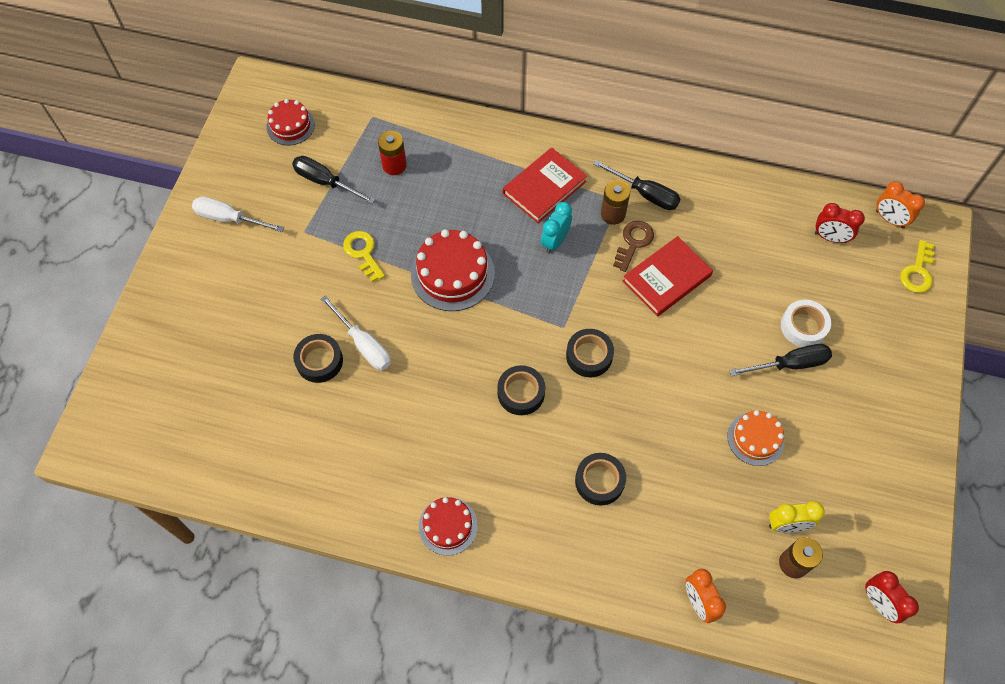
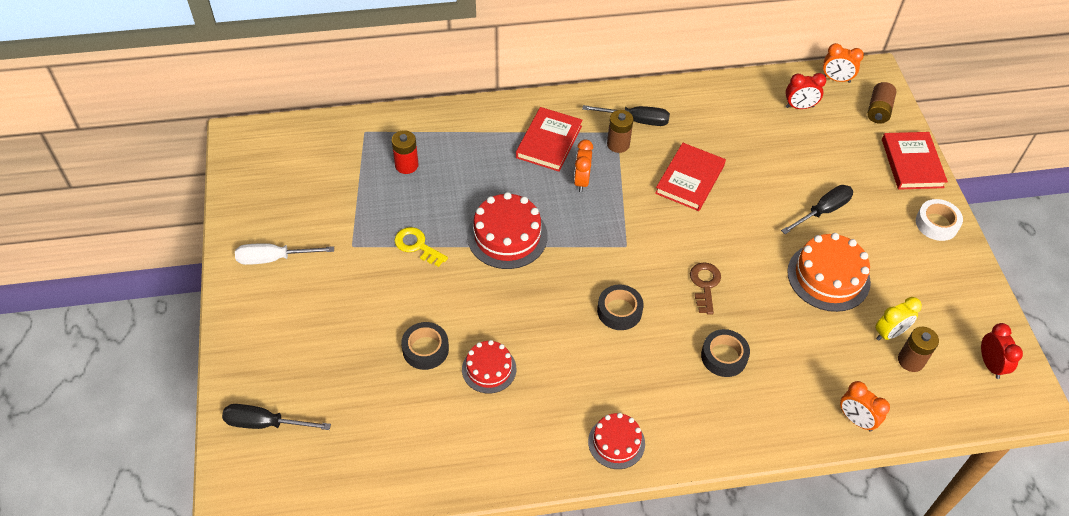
camera: 25 degrees left, 10 degrees down
(290, 125) = (291, 162): red cake -> red cake (489, 369)
(325, 182) = (350, 198): black screwdriver -> black screwdriver (265, 423)
(363, 344) = (459, 321): white screwdriver -> none
(555, 241) = (581, 181): turquoise clock -> orange clock
(589, 356) = (660, 261): black tape -> none
(633, 242) = (647, 160): brown key -> brown key (705, 284)
(755, 438) = (828, 277): orange cake -> orange cake, size x1.61
(803, 326) = (817, 179): white tape -> white tape (936, 224)
(879, 603) = (990, 364): red clock -> red clock turned 135 degrees counterclockwise
(917, 272) = (878, 110): yellow key -> brown battery
(921, 346) = (912, 163): none -> red book

